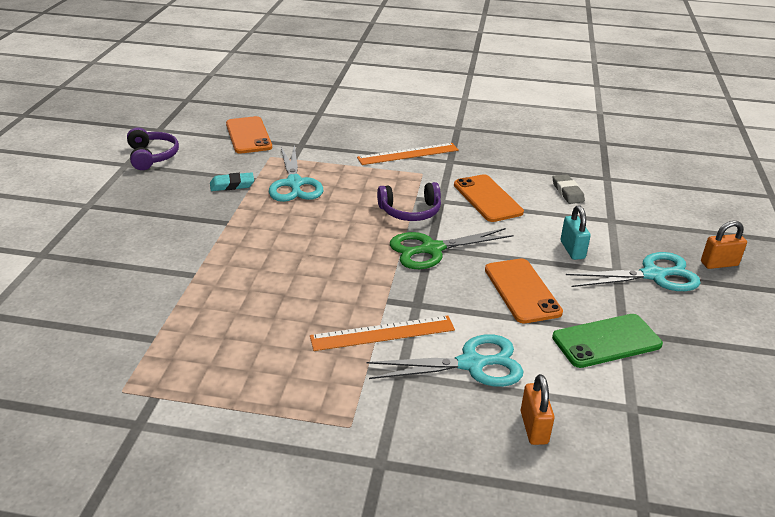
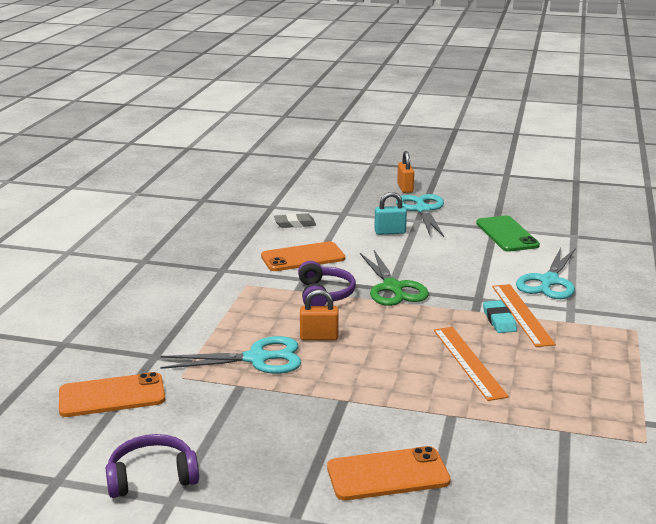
camera: 85 degrees left, 10 degrees down
(232, 185) = (253, 402): turquoise eraser -> turquoise eraser (499, 320)
(408, 154) = (199, 290): orange ruler -> orange ruler (468, 362)
(471, 364) = (549, 281): turquoise scissors -> turquoise scissors turned 150 degrees counterclockwise
(522, 291) = (451, 256): orange phone -> orange phone (388, 474)
(534, 427) = (606, 266): orange padlock -> orange padlock (319, 337)

